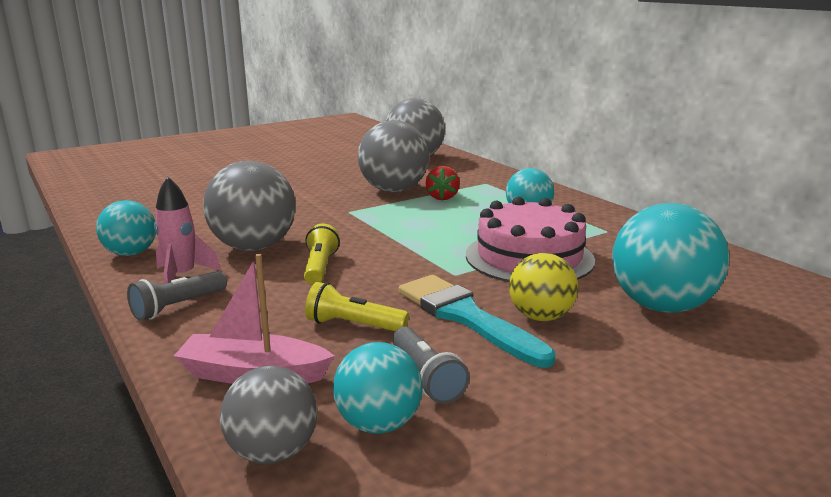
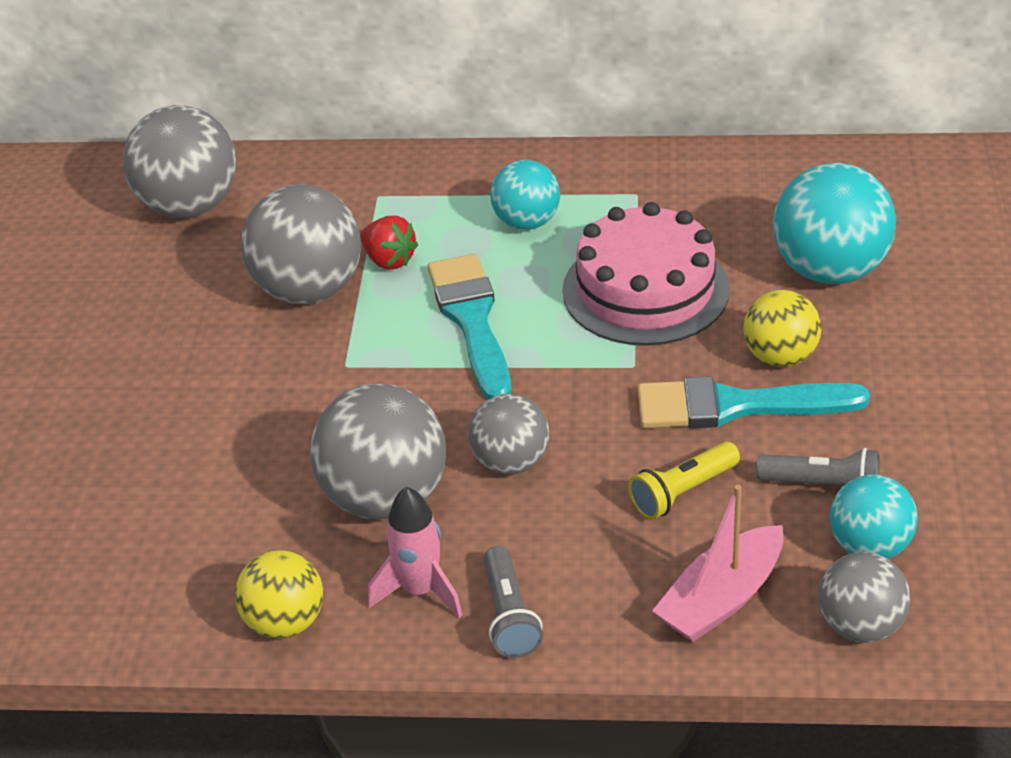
camera: 50 degrees left, 20 degrees up
(131, 253) = (285, 622): turquoise ball -> yellow ball
(320, 267) = (511, 462): yellow flashlight -> grey ball
(426, 225) = (472, 321): none -> turquoise brush

